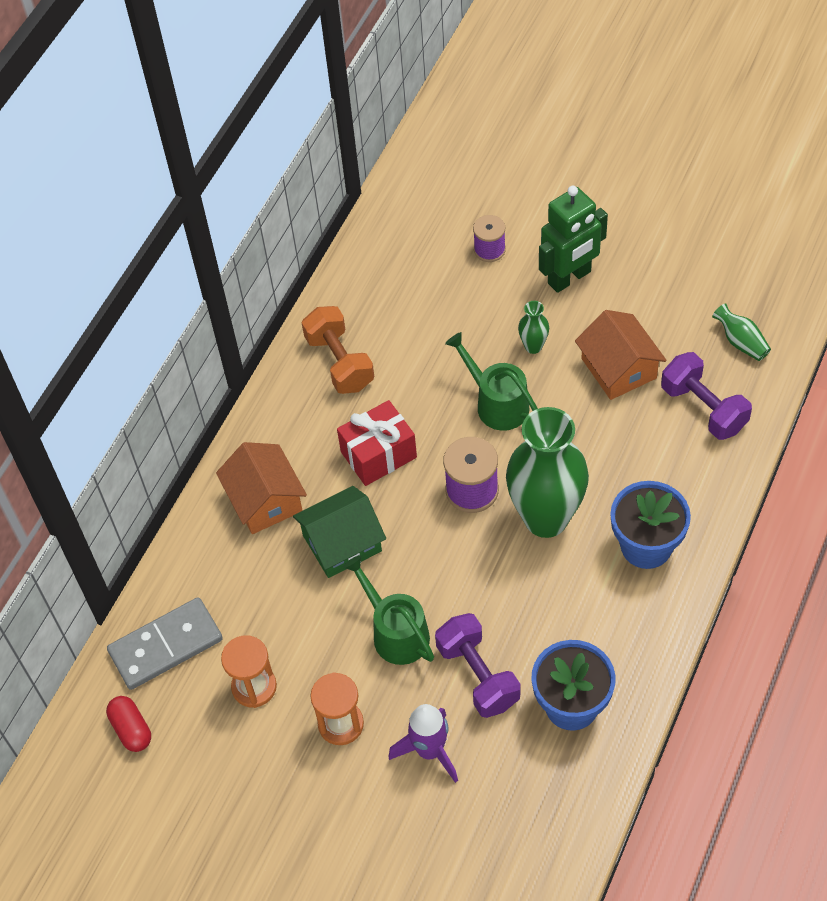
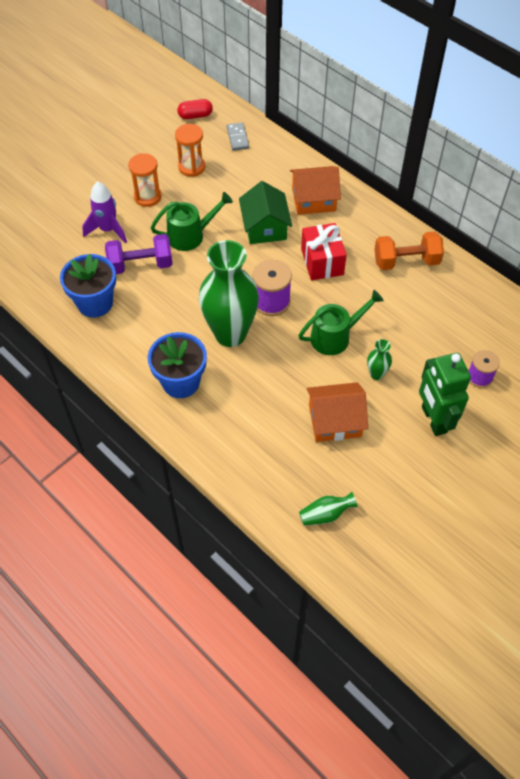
camera: 105 degrees right, 0 degrees up
(166, 646) = (237, 138): grey domino -> grey domino, size x0.56
(703, 408) = (275, 462): purple dumbbell -> none

